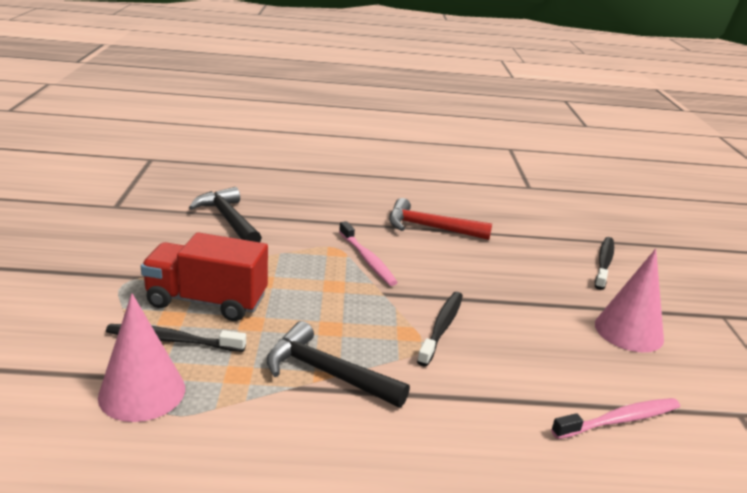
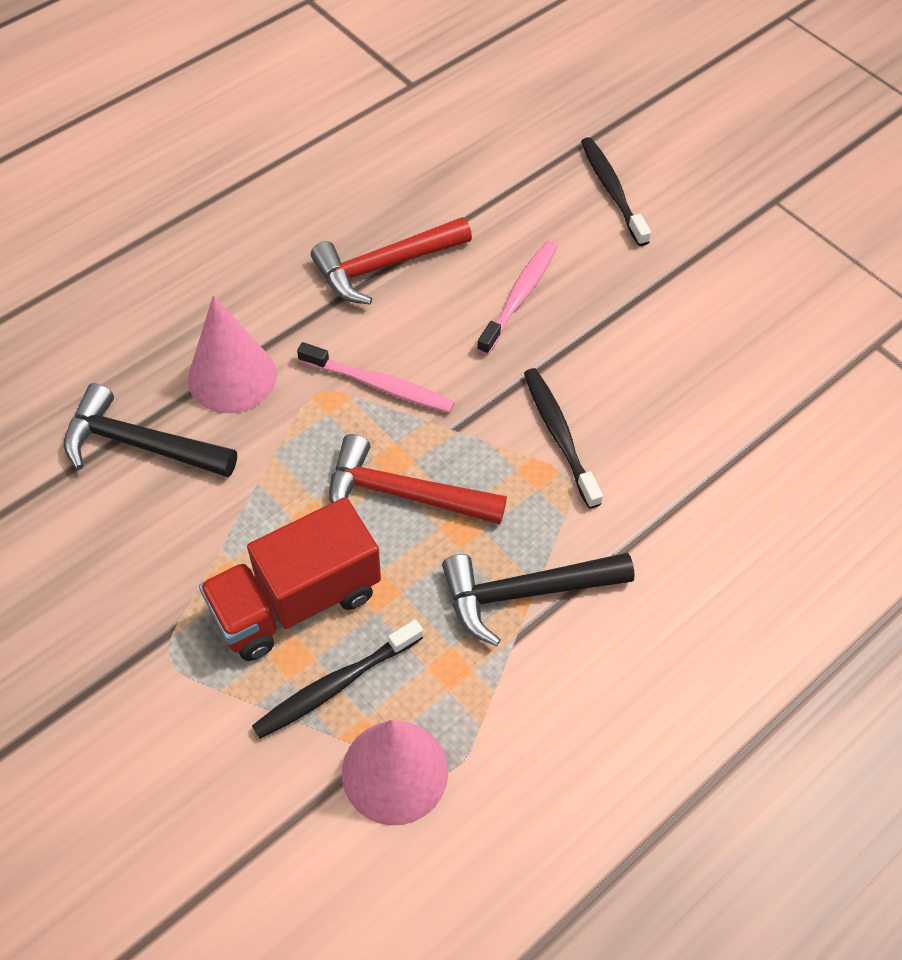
camera: 40 degrees left, 30 degrees up
(320, 299) = (403, 494): none -> red hammer
(619, 420) = (800, 434): pink toothbrush -> pink toothbrush (519, 296)
(628, 331) = (718, 296): pink cone -> pink cone (232, 376)

